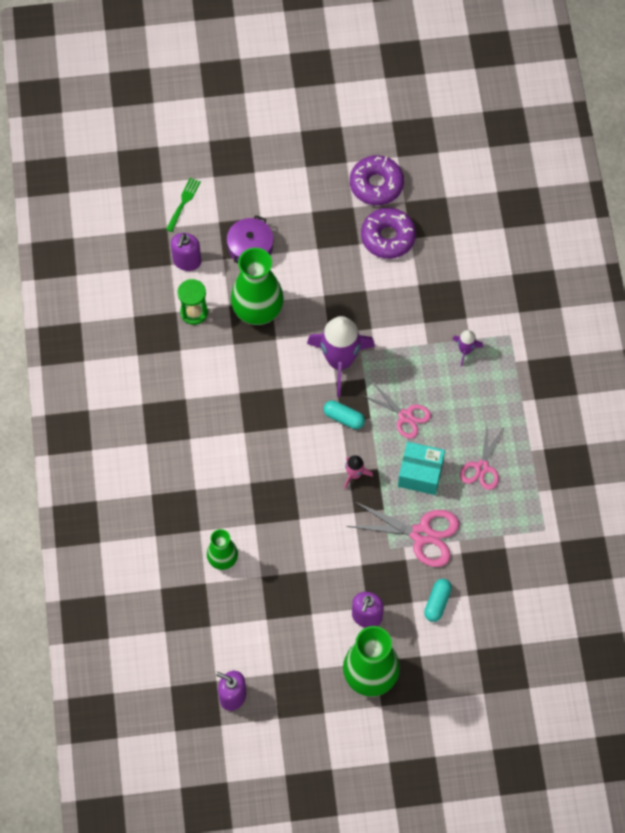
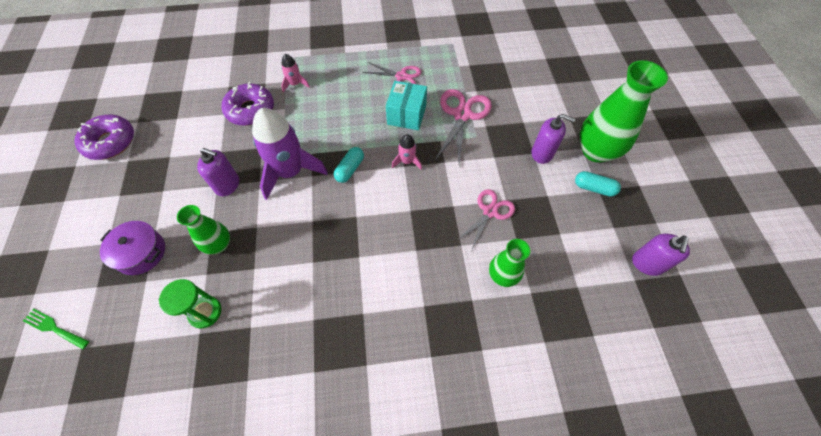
camera: 90 degrees left, 5 degrees down
(187, 261) = (135, 322): purple soap dispenser -> purple soap dispenser (227, 185)
(257, 310) = (219, 245): green vase -> green vase, size x0.57
(388, 237) = (170, 134): purple donut -> purple donut (250, 110)
(405, 416) = (352, 124): pink scissors -> pink scissors (490, 212)
(437, 602) = (521, 106): turquoise capsule -> turquoise capsule (594, 188)
(465, 350) = (295, 84): purple rocket -> pink rocket

